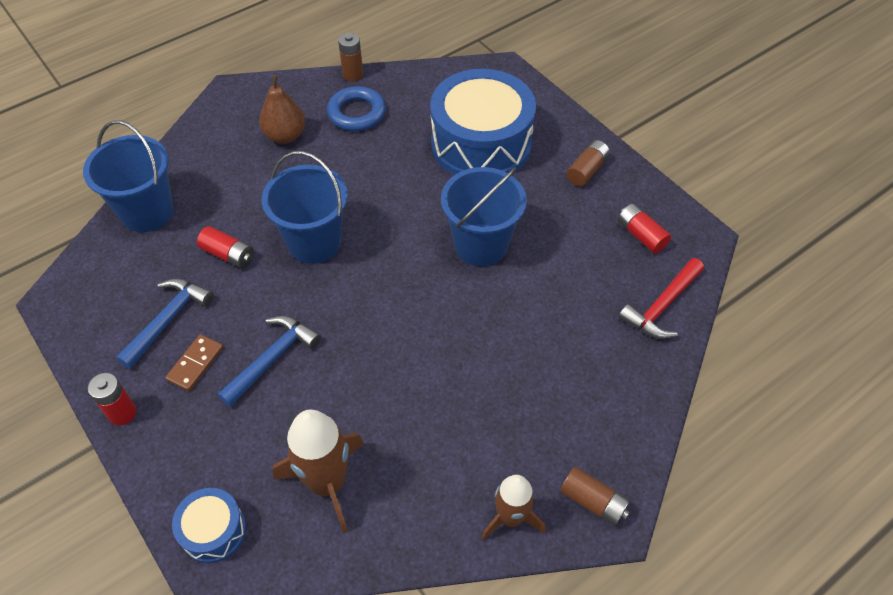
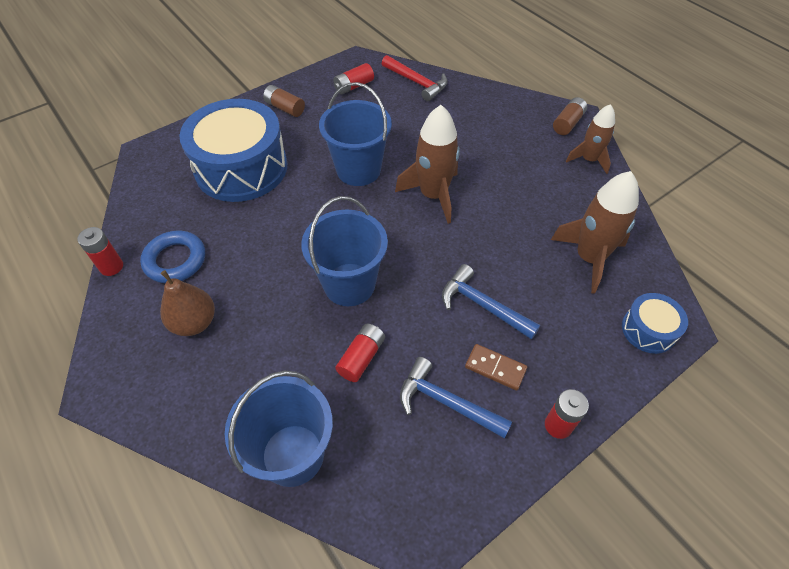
camera: 90 degrees left, 0 degrees up
(353, 75) = (111, 267): brown battery -> red battery
(439, 319) = (433, 195): none -> brown rocket

